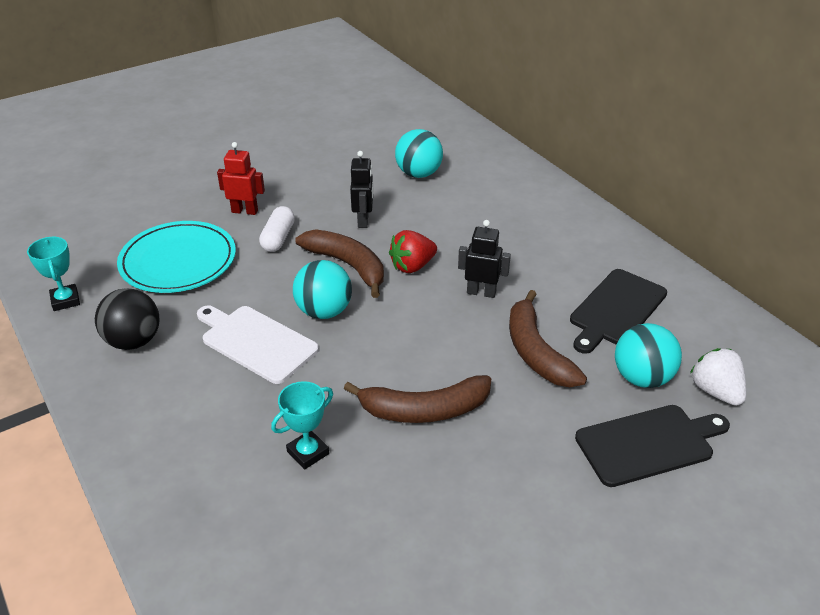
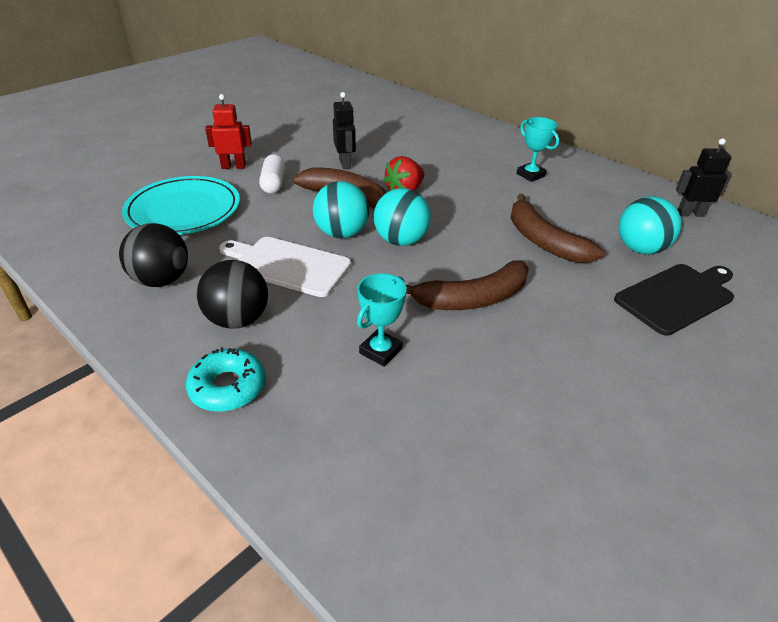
camera: 15 degrees left, 0 degrees up
(65, 300) = (76, 254): turquoise trophy -> turquoise trophy (530, 175)
(157, 464) = (228, 387): none -> turquoise donut
(189, 396) = (238, 319): none -> black ball
(418, 174) = (376, 128): turquoise ball -> turquoise ball (401, 241)
(481, 292) = (473, 204): black robot -> black robot (690, 214)
(616, 310) = (589, 203): black cutting board -> none
(715, 391) = (703, 251): white strawberry -> none

